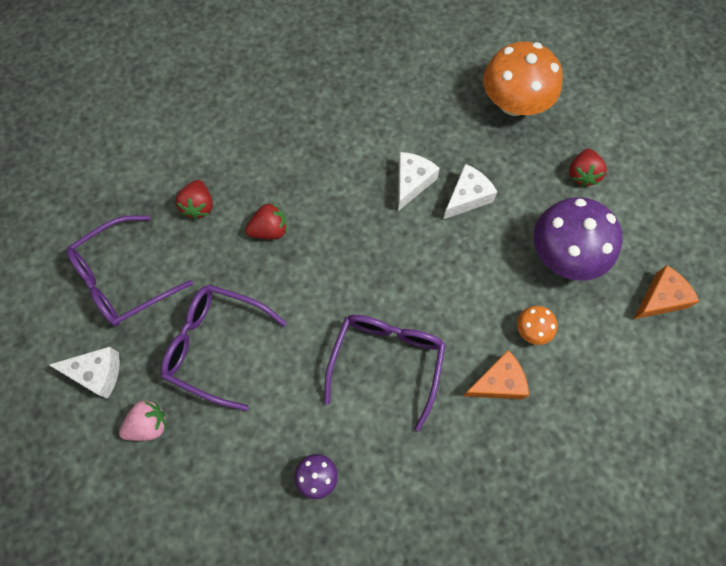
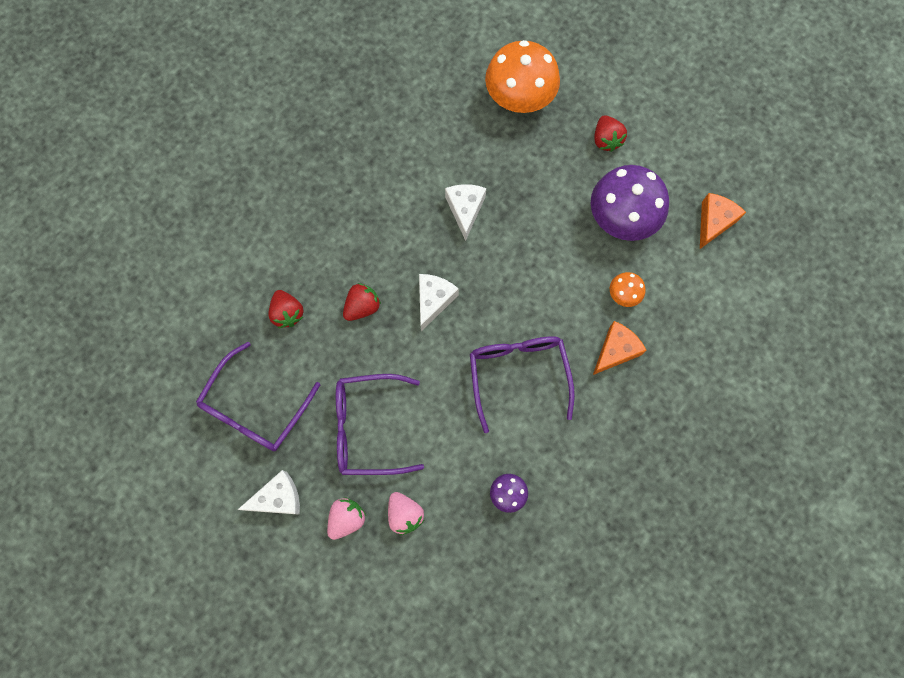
camera: 25 degrees left, 5 degrees up
(206, 447) = (405, 514): none -> pink strawberry
(467, 197) = (518, 203): white cheese -> white cheese (433, 300)

